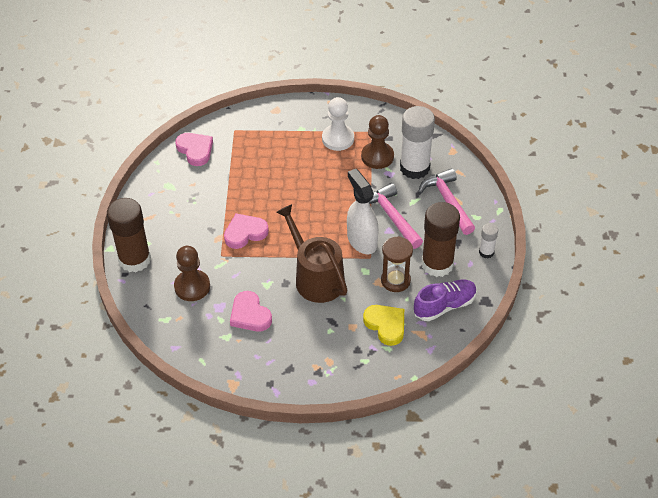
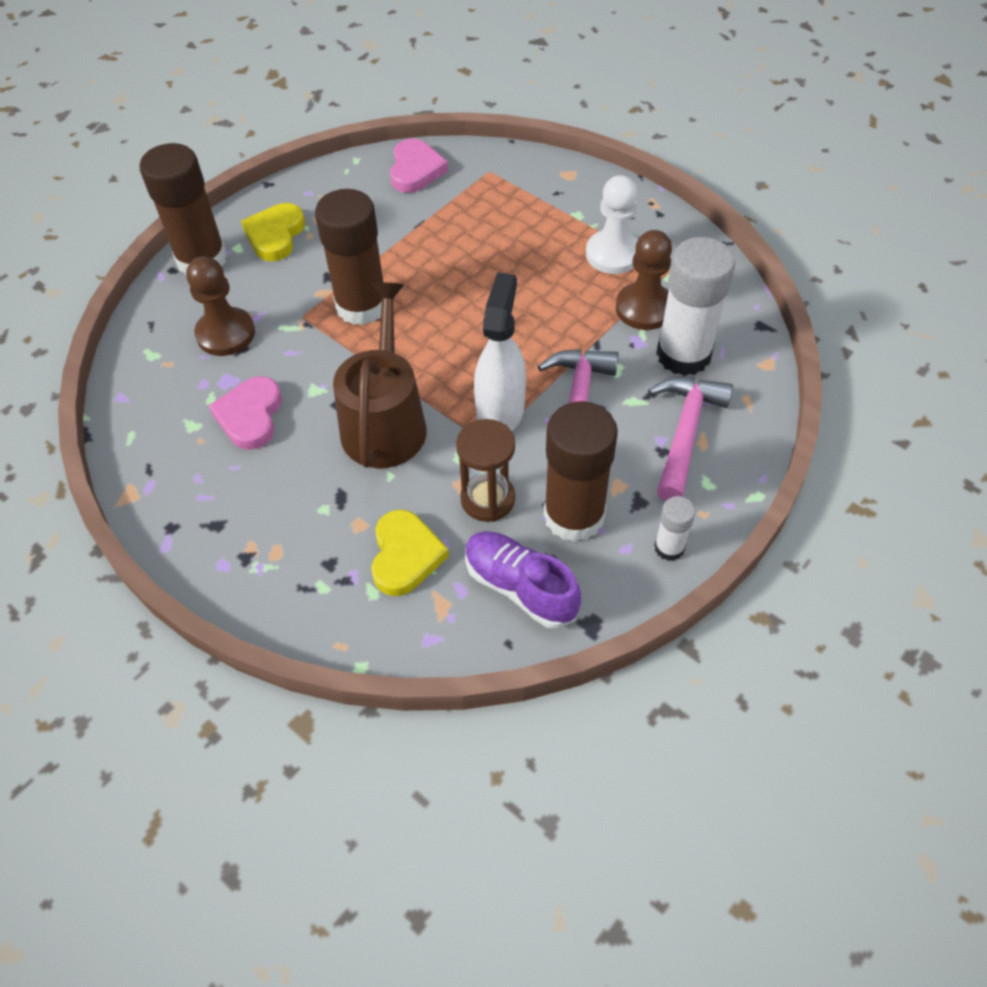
camera: 40 degrees right, 5 degrees up
(159, 225) = (275, 235): none -> yellow heart
(245, 233) = (361, 306): pink heart -> brown glue stick
(444, 306) = (520, 587): purple shoe -> purple shoe turned 150 degrees counterclockwise

